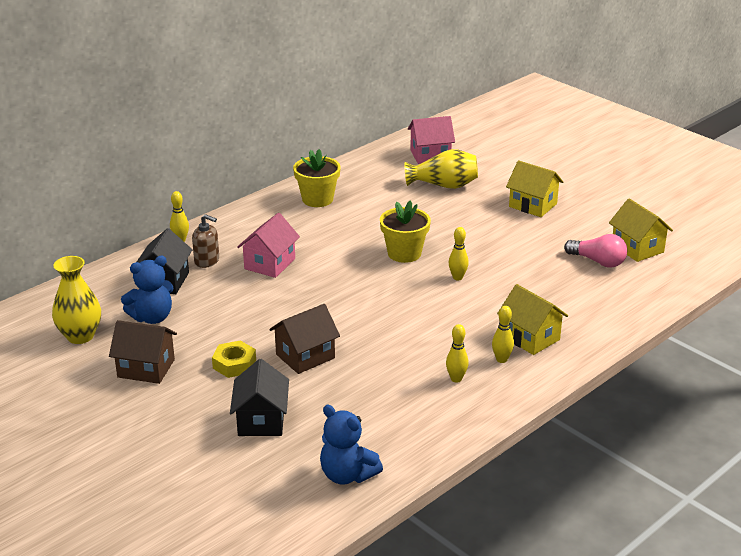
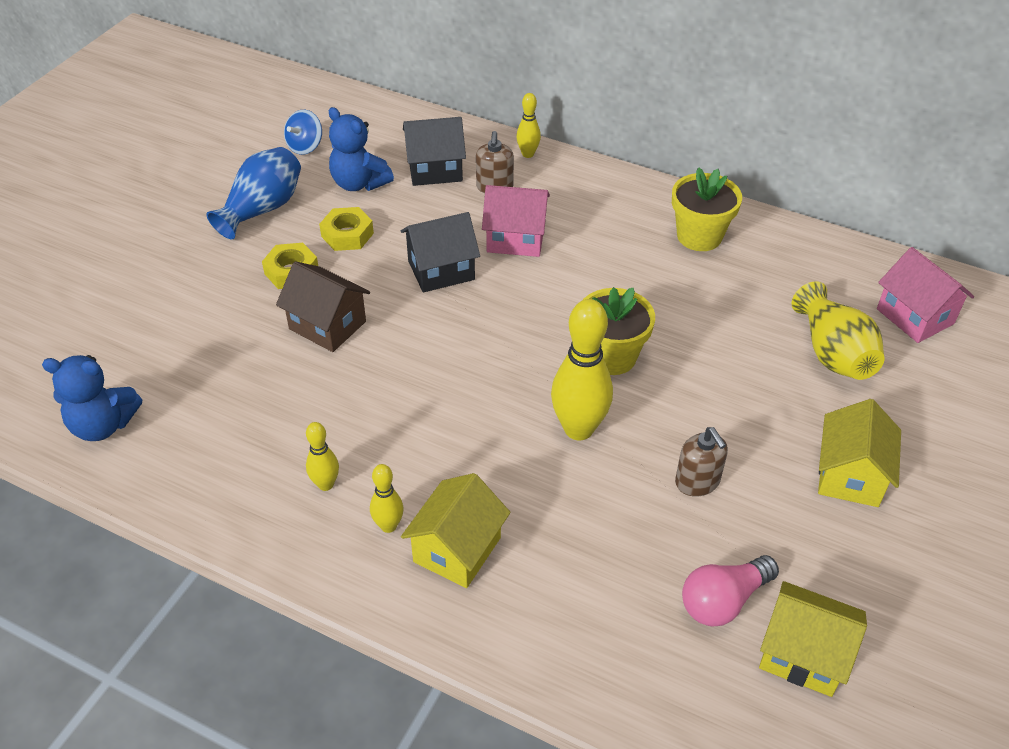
camera: 70 degrees right, 15 degrees up
(80, 336) = (305, 146): yellow vase -> blue spinning top
(146, 368) = (262, 209): brown house -> blue vase
(210, 332) = (347, 235): none -> yellow nut
(261, 420) = (190, 324): black house -> black house (441, 270)
(347, 475) = (103, 425): blue teddy bear -> blue teddy bear turned 105 degrees counterclockwise
(457, 277) = (578, 429): yellow bowling pin -> yellow bowling pin, size x1.95
(516, 249) = (697, 482): none -> brown soap dispenser
(598, 261) = (723, 601): pink light bulb -> pink light bulb turned 45 degrees clockwise
(637, 248) = (803, 654): yellow house -> yellow house turned 75 degrees clockwise

